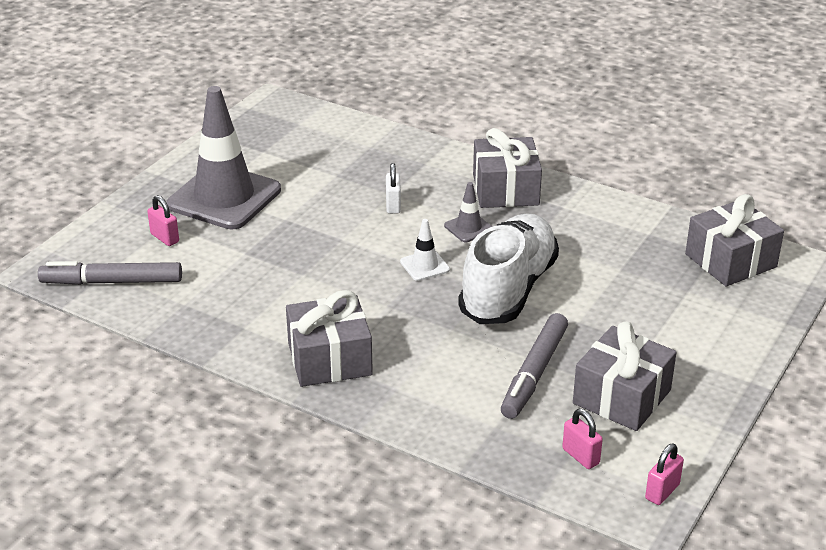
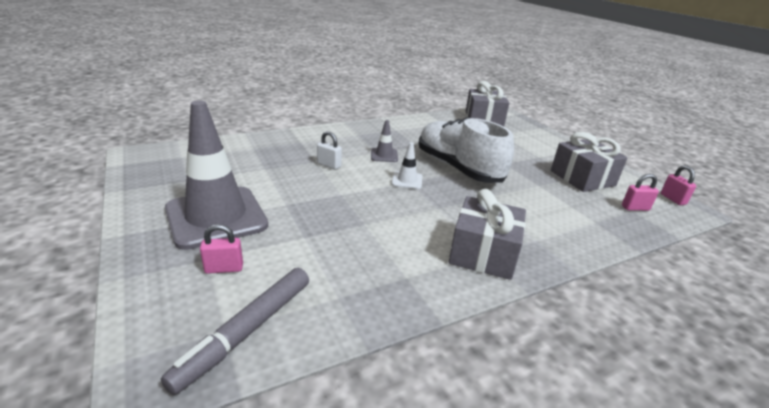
camera: 60 degrees left, 5 degrees down
(505, 190) = (361, 134): grey gift -> none
(534, 373) = (547, 191): grey marker -> none

